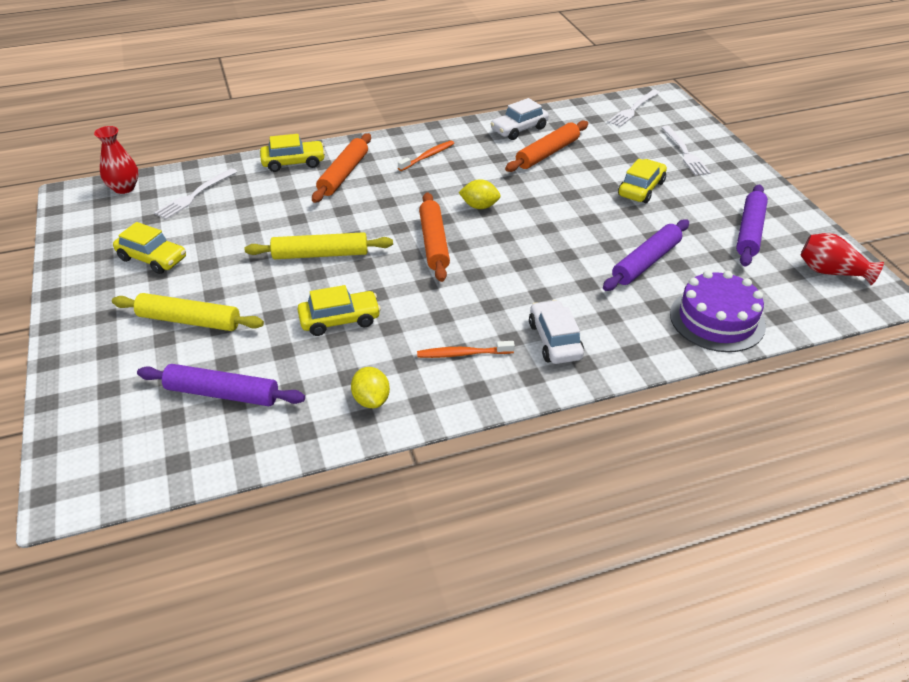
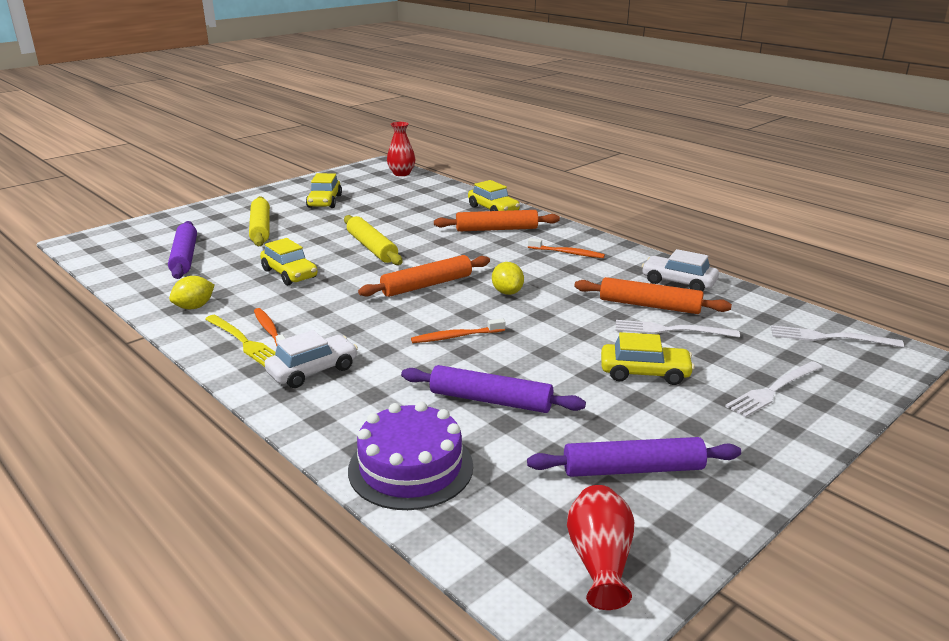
camera: 65 degrees right, 15 degrees down
(195, 195) = (413, 193): white fork -> white fork (671, 330)
(474, 375) = (243, 341): none -> yellow fork
(541, 252) = (456, 337): none -> orange toothbrush

